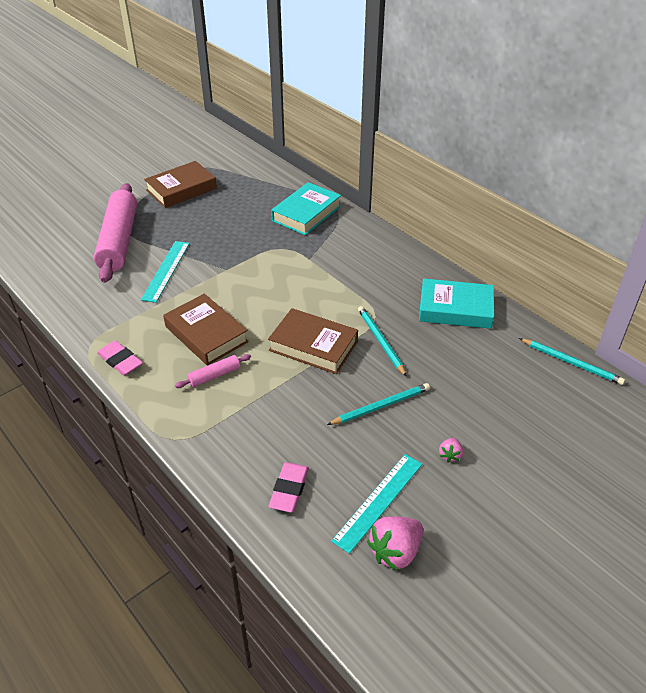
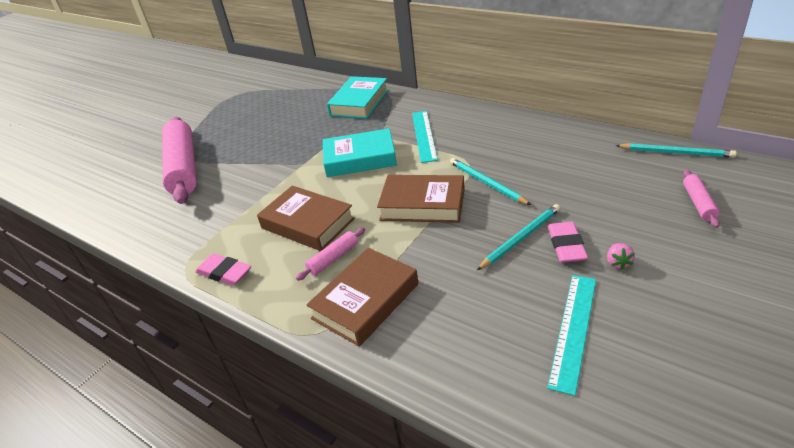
camera: 10 degrees left, 5 degrees down
(166, 270) = (242, 180): turquoise ruler -> turquoise ruler (424, 135)
(181, 189) = (231, 113): brown book -> brown book (365, 301)
(289, 489) = (470, 347): pink eraser -> pink eraser (566, 245)
(395, 551) = (624, 377): pink strawberry -> none
(455, 309) = (540, 139): turquoise book -> turquoise book (360, 158)
(557, 421) = (698, 203): none -> pink rolling pin

